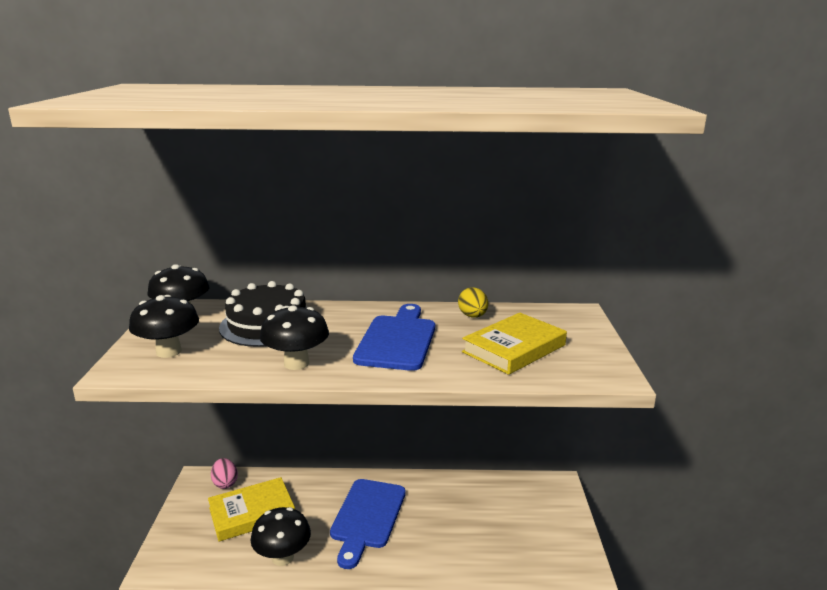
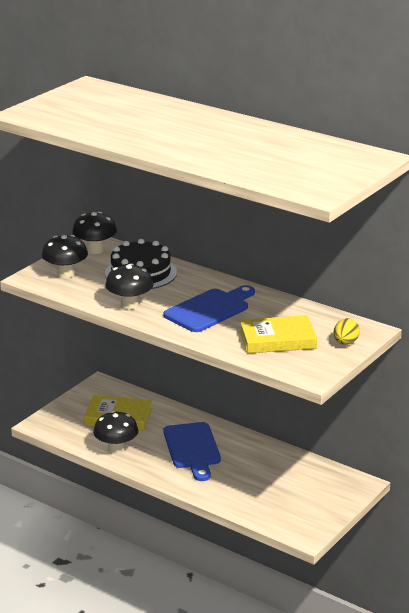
camera: 35 degrees right, 5 degrees up
(225, 483) = (116, 392): pink egg -> none
(367, 517) = (192, 449): blue cutting board -> blue cutting board turned 60 degrees counterclockwise
(472, 316) = (286, 309): yellow egg -> yellow egg (345, 343)

